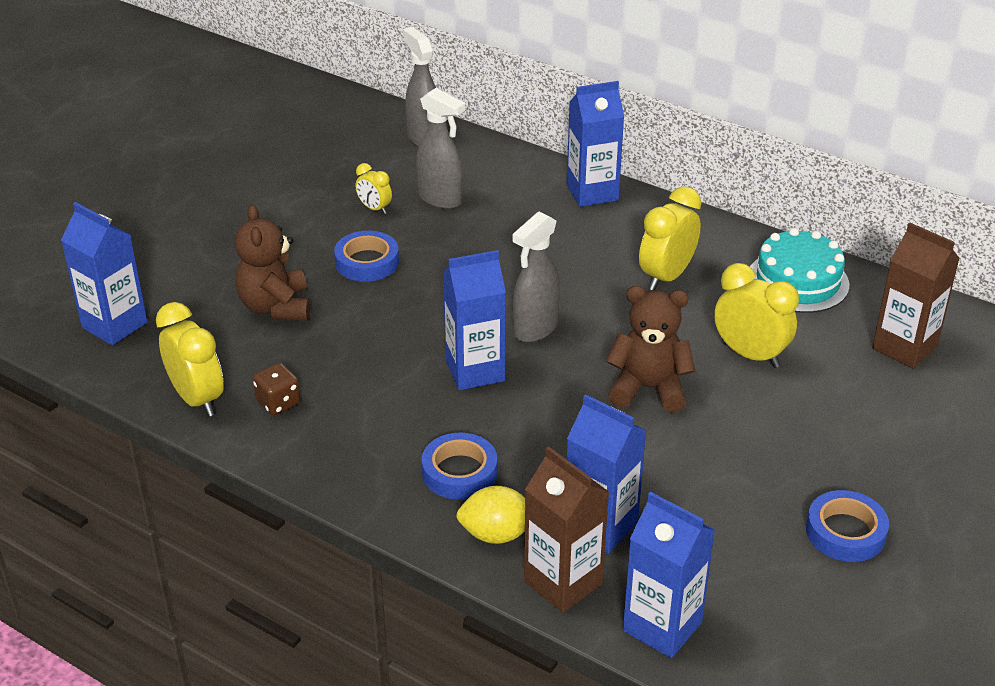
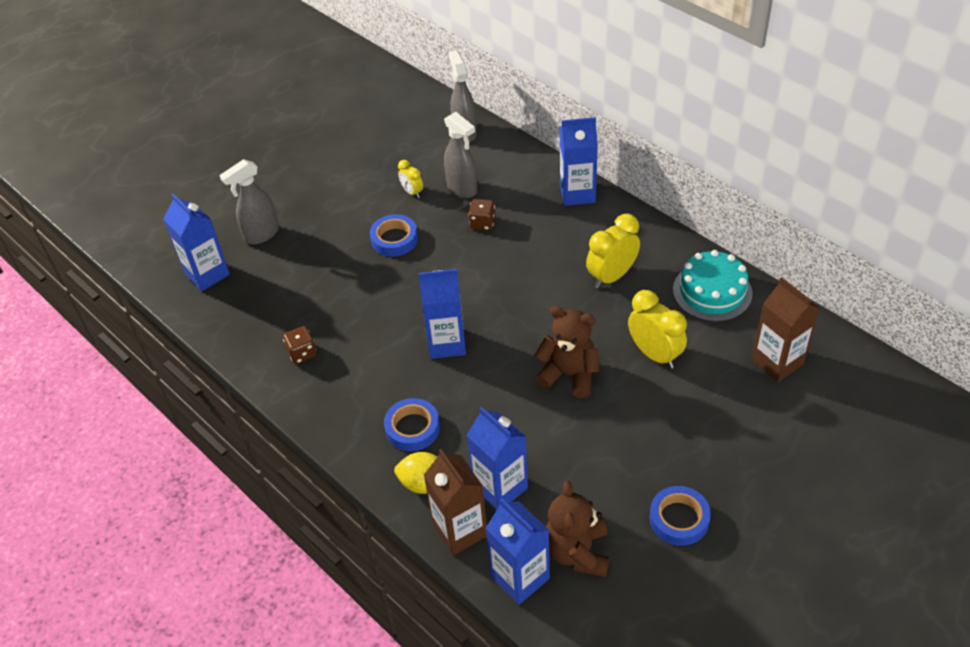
camera: 15 degrees right, 10 degrees up
(197, 399) = (248, 343): yellow clock -> none
(275, 307) = (320, 271): brown teddy bear -> brown teddy bear (577, 552)
(479, 234) = (482, 223): none -> brown dice
(535, 329) = (500, 312): grey spray bottle -> grey spray bottle (261, 235)

